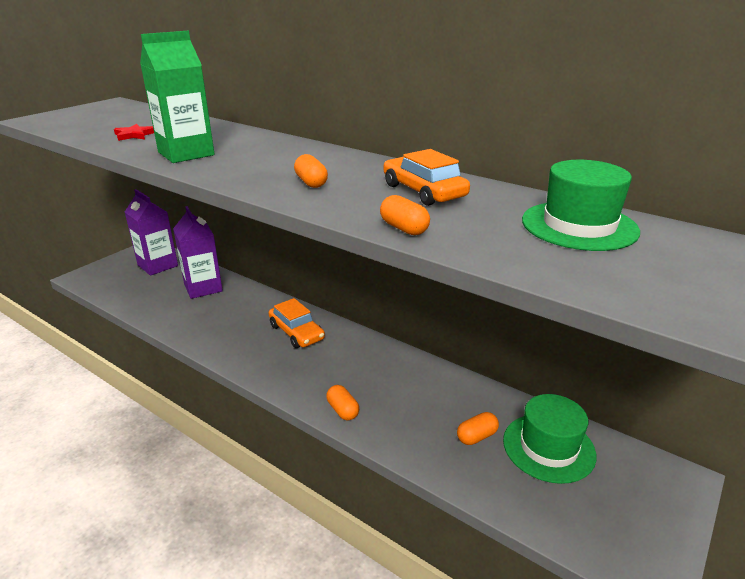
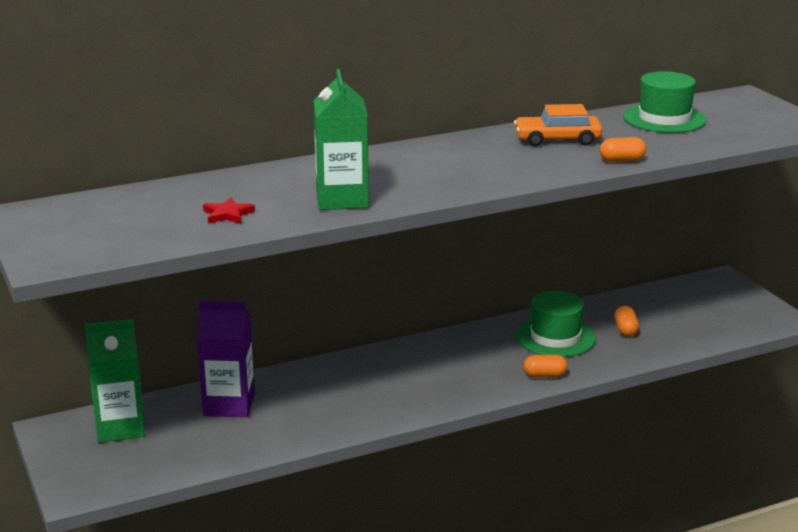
camera: 60 degrees left, 5 degrees down
(158, 265) = (120, 427): purple carton -> green carton
(296, 332) = (397, 368): orange car -> none
(311, 183) = (494, 168): orange capsule -> none
(548, 447) = (659, 308): green hat -> green hat (555, 337)

